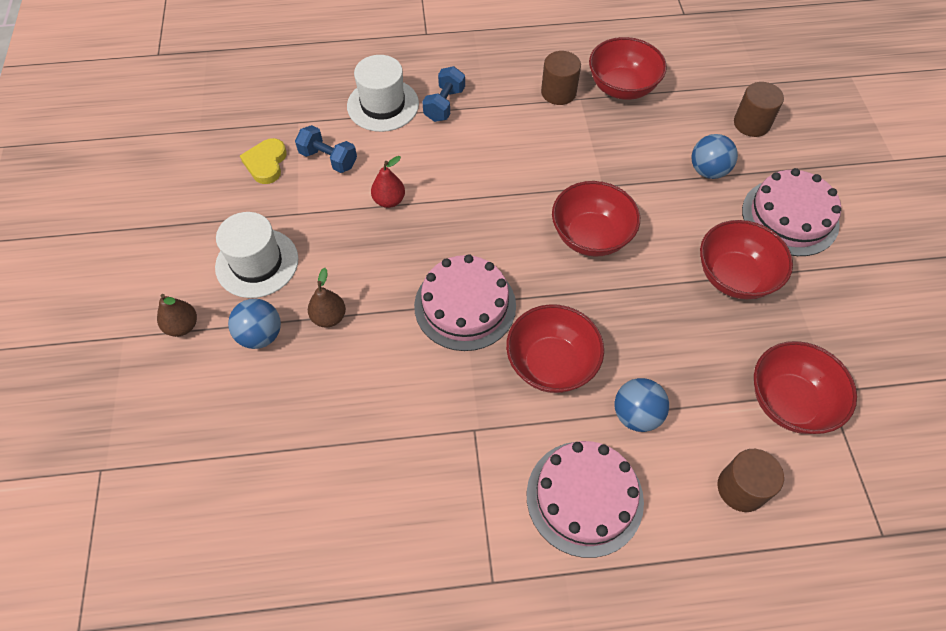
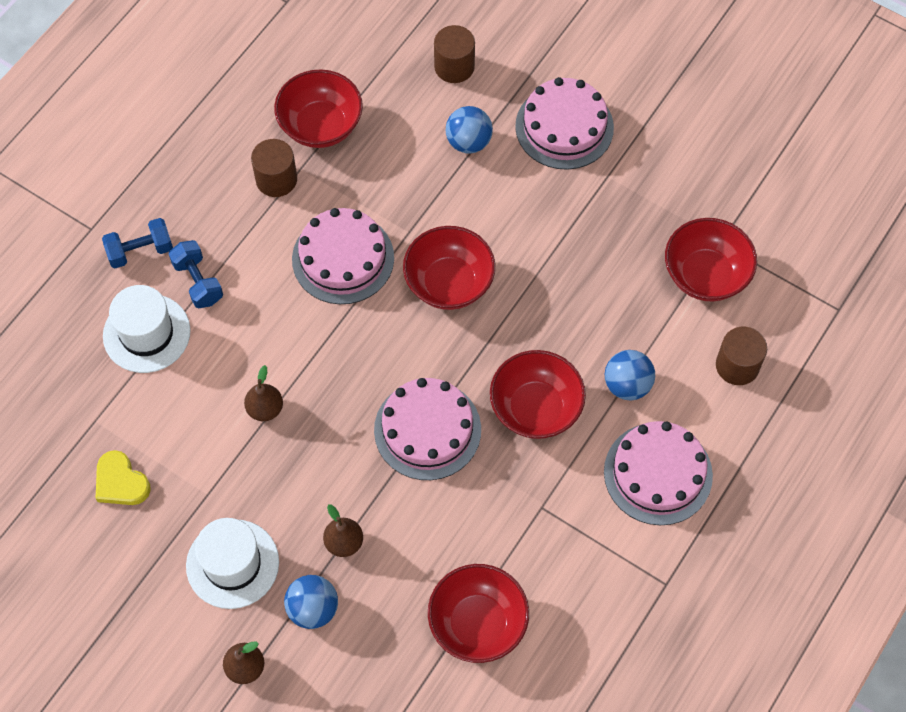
camera: 50 degrees left, 5 degrees up
(328, 159) = (168, 425): blue dumbbell -> blue dumbbell (140, 251)
(389, 200) = (265, 409): red pear -> brown pear
(542, 164) = (343, 258): none -> pink cake
(734, 276) = (579, 215): red bowl -> red bowl (477, 623)

